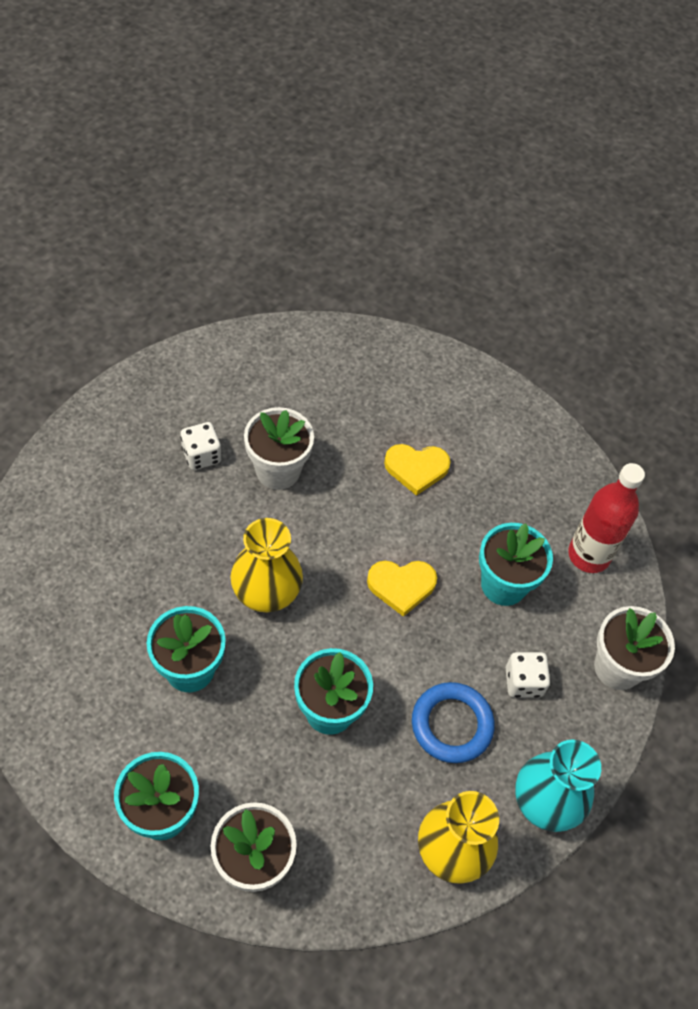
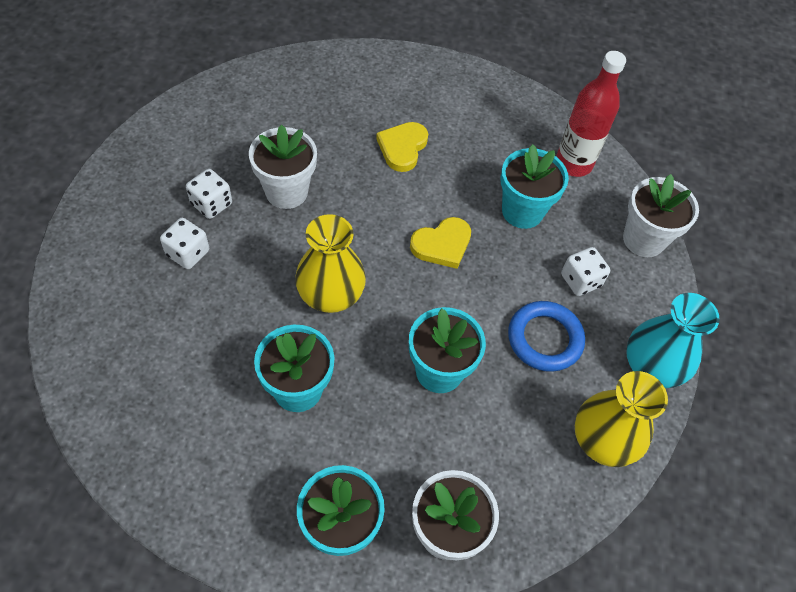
camera: 25 degrees left, 0 degrees up
(156, 496) = (188, 253): none -> white dice
(416, 468) = (402, 148): yellow heart -> yellow heart turned 135 degrees clockwise

